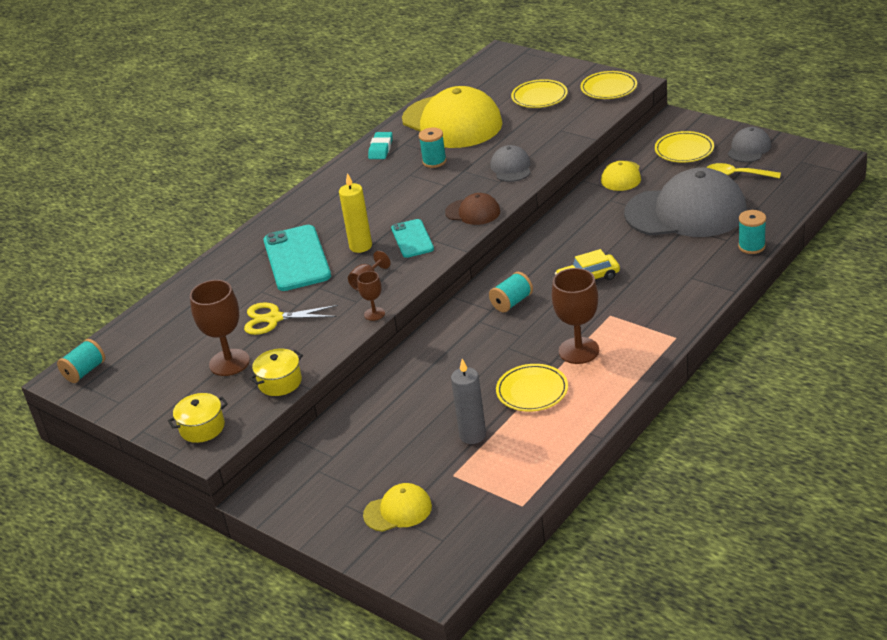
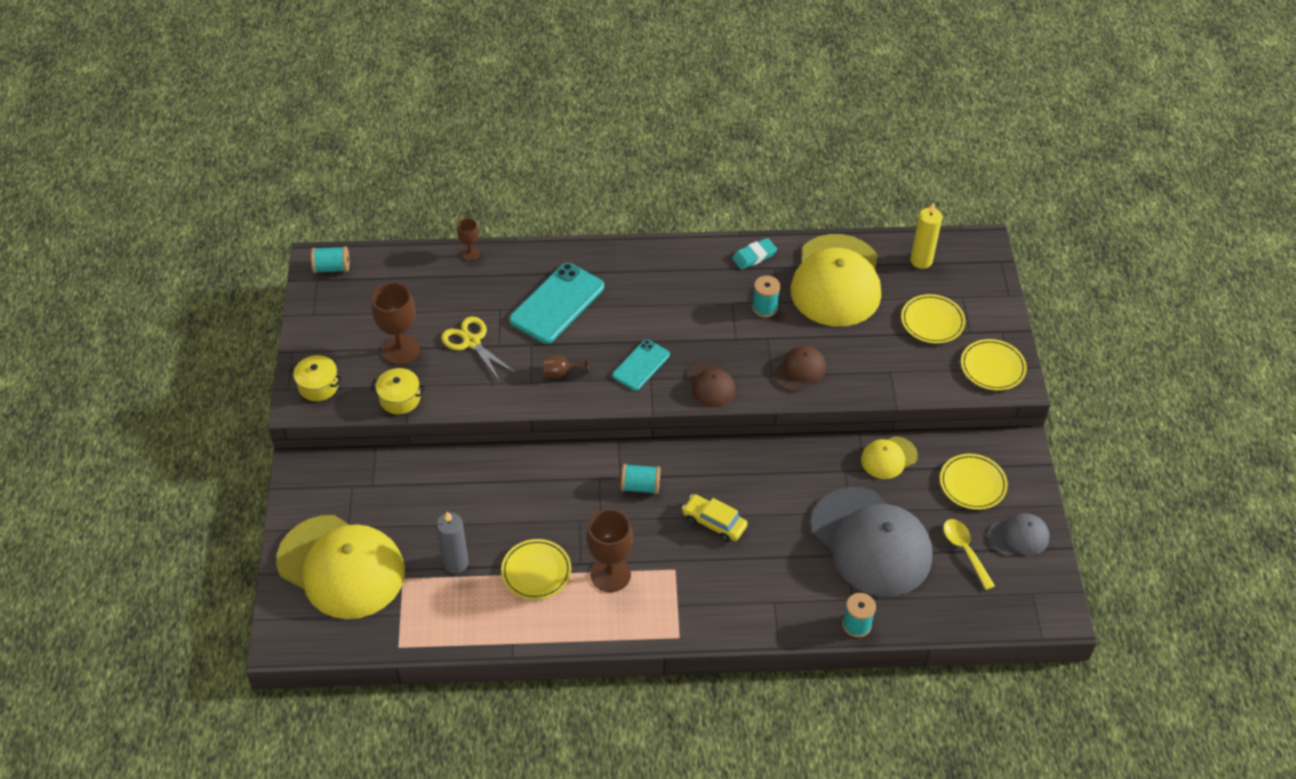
camera: 45 degrees right, 15 degrees up
(360, 246) = (604, 336): yellow candle -> yellow candle (921, 261)
(374, 314) = (523, 405): brown goblet -> brown goblet (470, 254)
(398, 510) = (341, 567): yellow cap -> yellow cap, size x2.17
(511, 167) = (799, 370): grey cap -> brown cap

